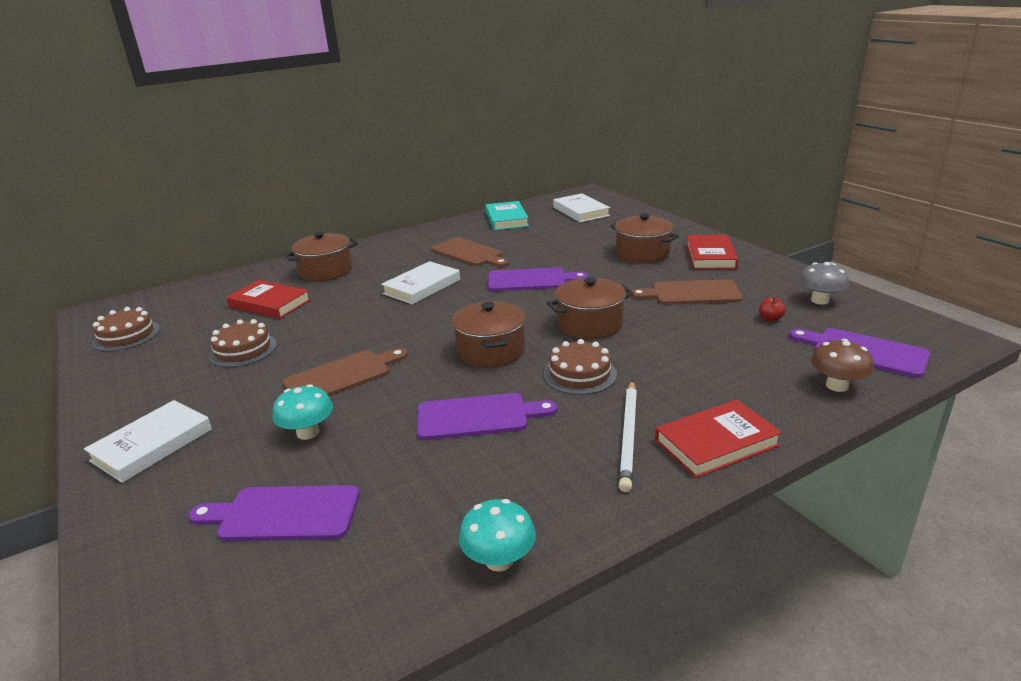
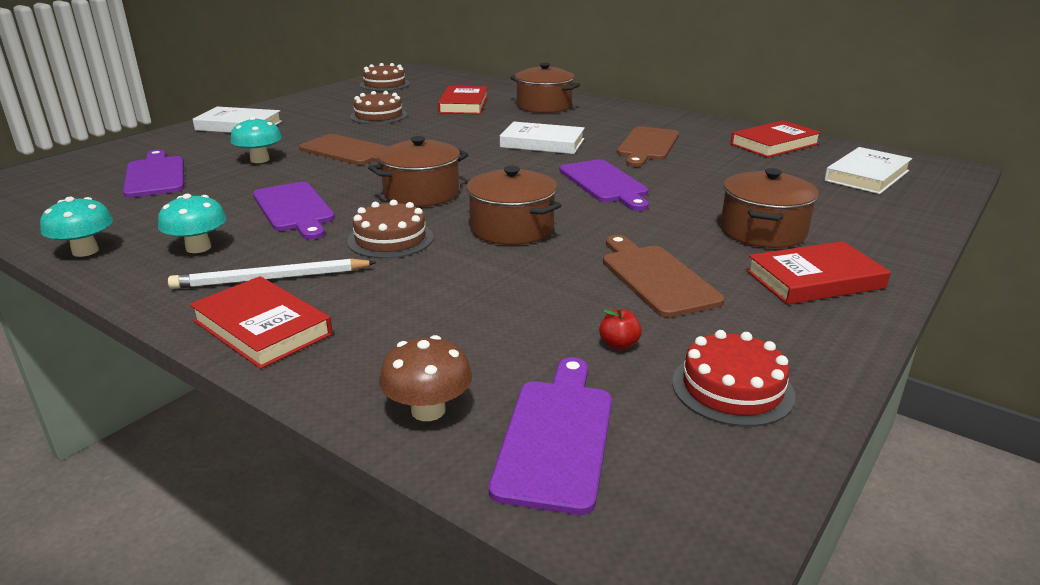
camera: 65 degrees right, 0 degrees up
(506, 219) = (774, 144): turquoise book -> red book
(538, 477) = (198, 247): none -> turquoise mushroom
(820, 300) = (732, 388): grey mushroom -> red cake

